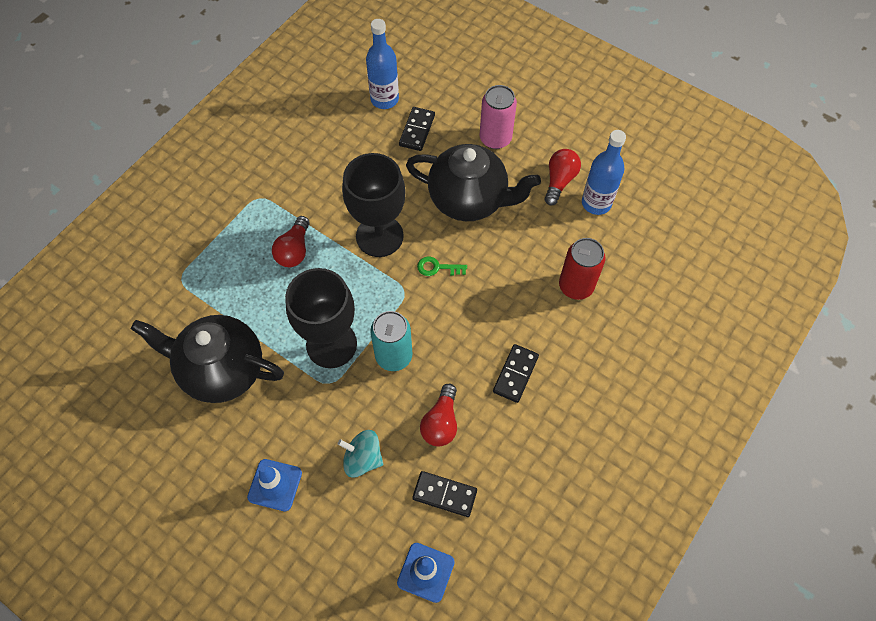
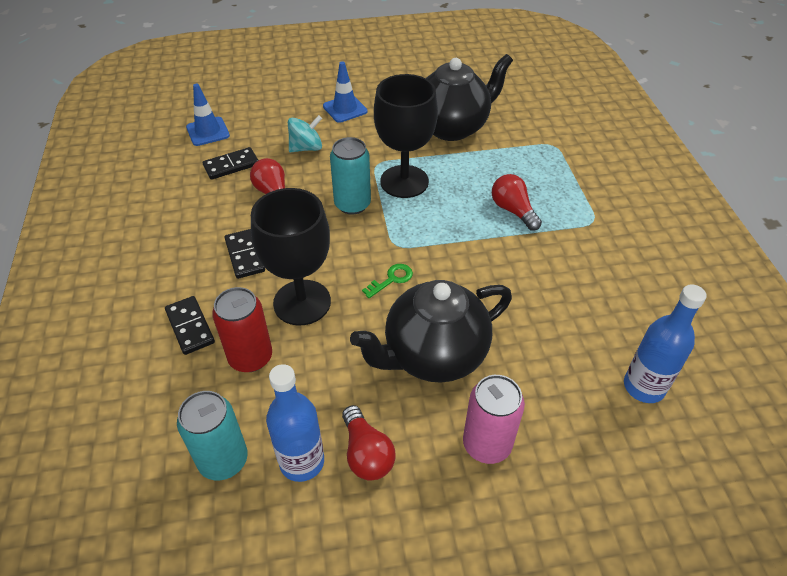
camera: 135 degrees right, 15 degrees down
(379, 236) = (467, 266): black goblet -> black goblet (302, 302)
(417, 130) = (568, 382): black domino -> black domino (190, 327)
(637, 236) = (223, 460): none -> turquoise can

